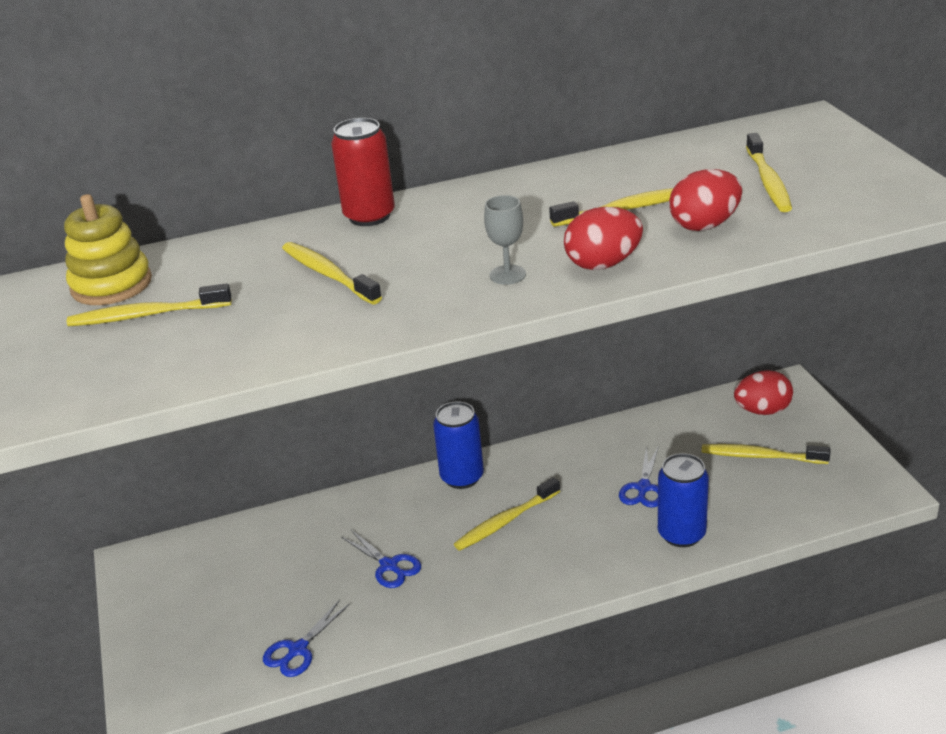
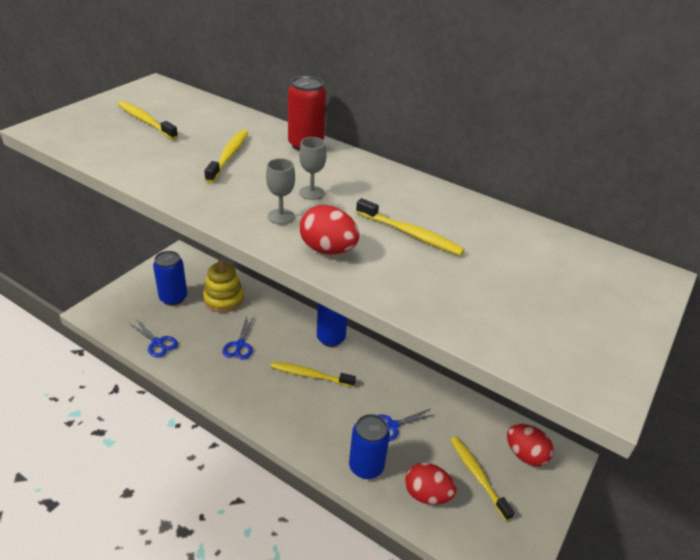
camera: 45 degrees right, 5 degrees up
(111, 285) = (168, 101): yellow stacking toy -> yellow stacking toy (224, 299)
(221, 600) = (173, 298): none -> blue can
(298, 650) = (157, 343): blue scissors -> blue scissors turned 135 degrees counterclockwise
(480, 242) = (311, 193): none -> grey goblet
(704, 225) = (425, 277): red egg -> red egg (427, 494)
(768, 181) = (524, 287): yellow toothbrush -> none

